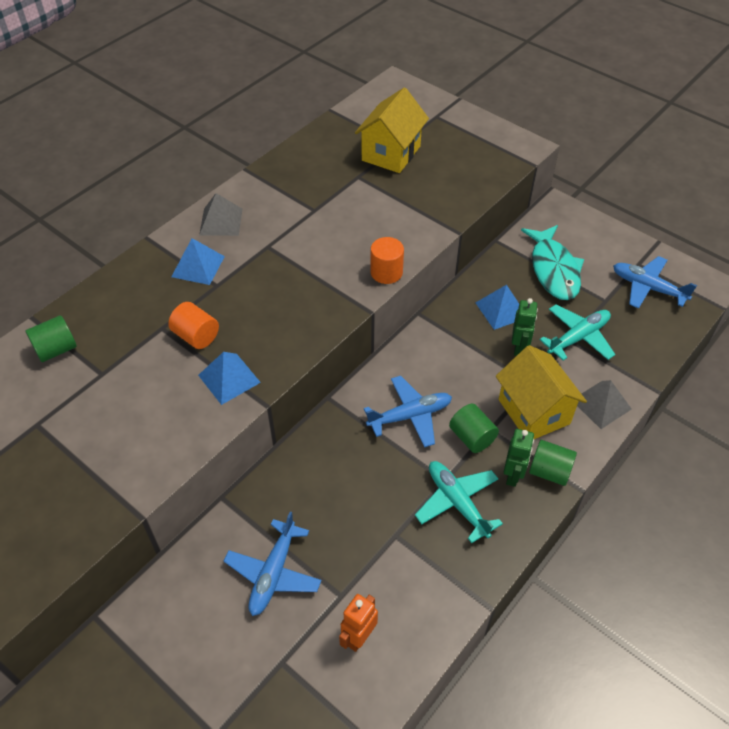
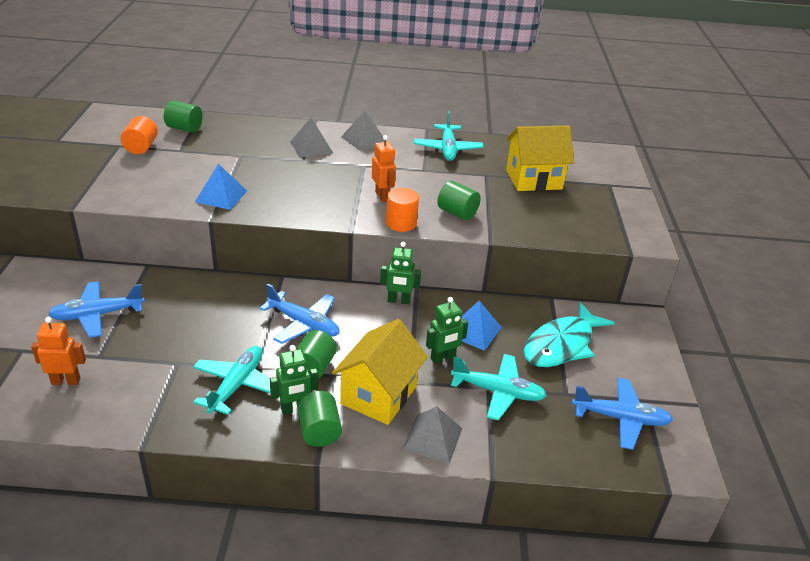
camera: 50 degrees right, 15 degrees down
(196, 336) = (246, 170): orange cylinder -> orange cylinder (141, 147)
(198, 266) = (311, 147): blue pyramid -> grey pyramid
(293, 176) = (448, 149): none -> turquoise plane
(333, 261) = (382, 196): none -> orange robot
(401, 228) = (457, 213): none -> green cylinder
(428, 335) = (398, 301): none -> green robot
(647, 287) = (621, 418): blue plane -> blue plane turned 105 degrees clockwise

